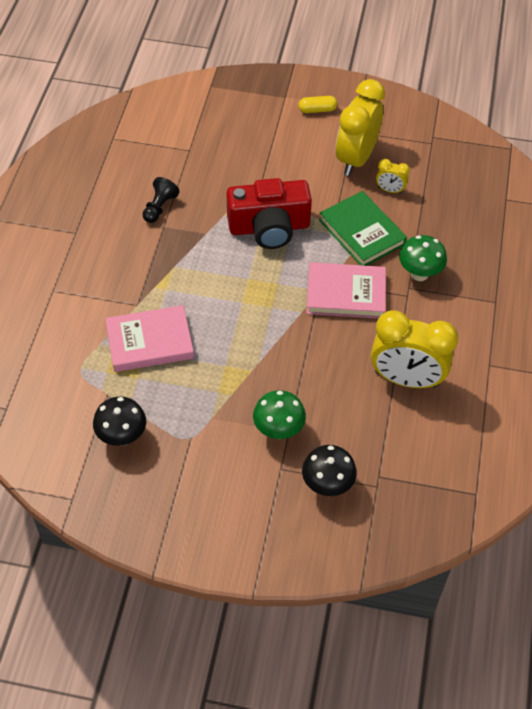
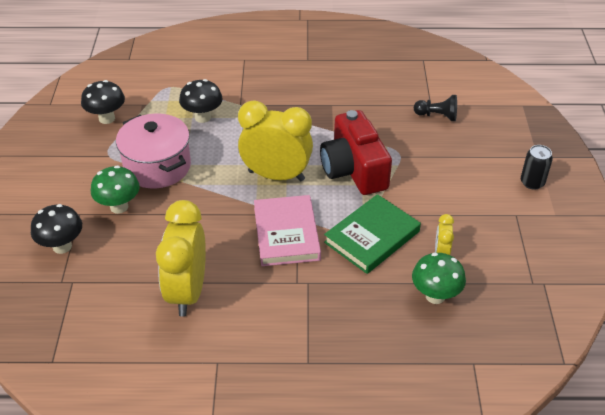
camera: 80 degrees right, 10 degrees down
(149, 342) = (202, 117): pink book -> black mushroom
(159, 207) = (352, 99): black pawn -> black pawn (437, 116)
(222, 391) = (157, 166): none -> pink pot
(317, 110) = (532, 182): yellow capsule -> black can
(356, 159) = (475, 221): yellow clock -> yellow clock (276, 175)
(419, 274) = (329, 290): green mushroom -> green mushroom (435, 296)

